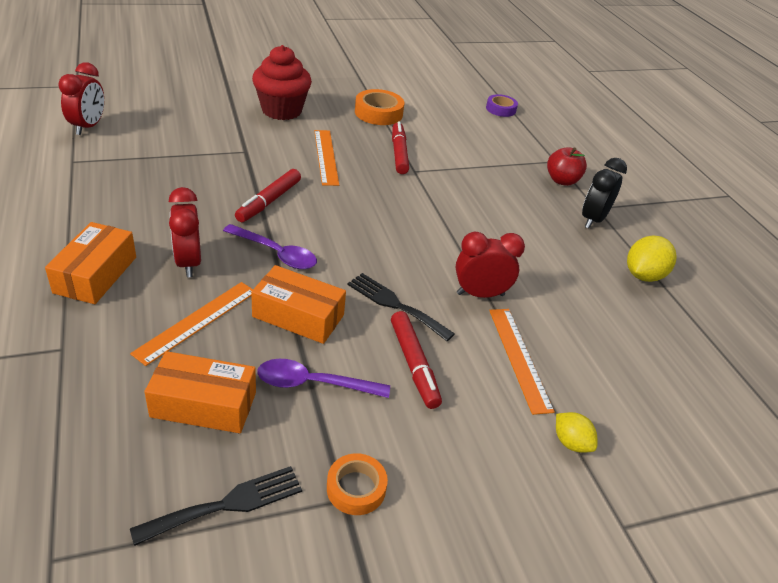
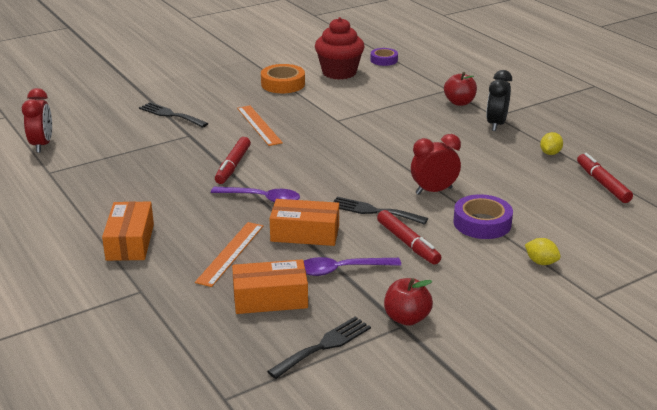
camera: 10 degrees left, 10 degrees down
(189, 263) = (198, 219): red clock -> none
(241, 122) = (170, 115): none -> black fork
(281, 110) = (199, 99): red cupcake -> red cupcake (339, 72)
(356, 488) = (406, 318): orange tape -> red apple
(399, 153) = (317, 110): red marker -> red marker (602, 183)
(519, 358) = (482, 223): orange ruler -> purple tape
(643, 275) = (550, 153): yellow lemon -> yellow lemon, size x0.61

